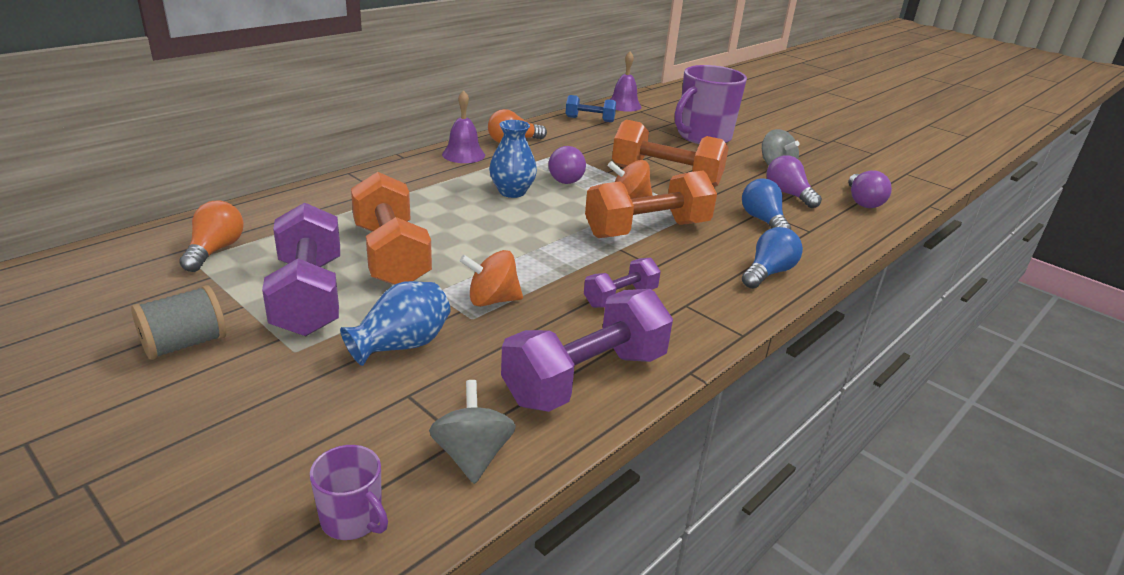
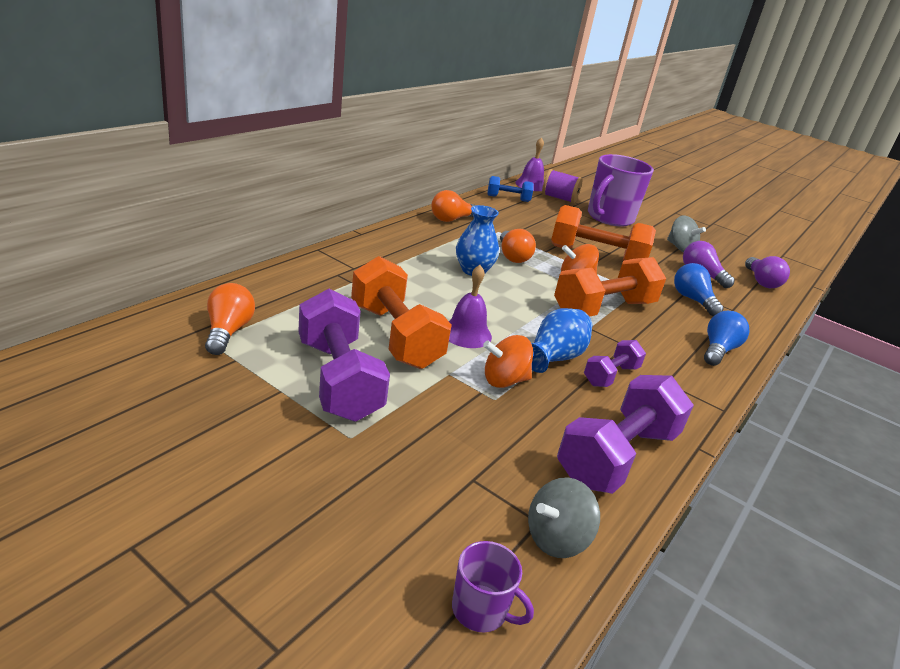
camera: 10 degrees left, 0 degrees up
(185, 344) = (243, 433): grey spool -> none
(401, 345) = (445, 428): blue vase -> blue vase (554, 357)
(463, 154) = (414, 232): purple bell -> purple bell (466, 333)
(472, 456) = (556, 538): grey spinning top -> grey spinning top turned 105 degrees counterclockwise
(565, 177) = (512, 256): purple light bulb -> orange light bulb
(651, 118) = (559, 198): none -> purple spool

